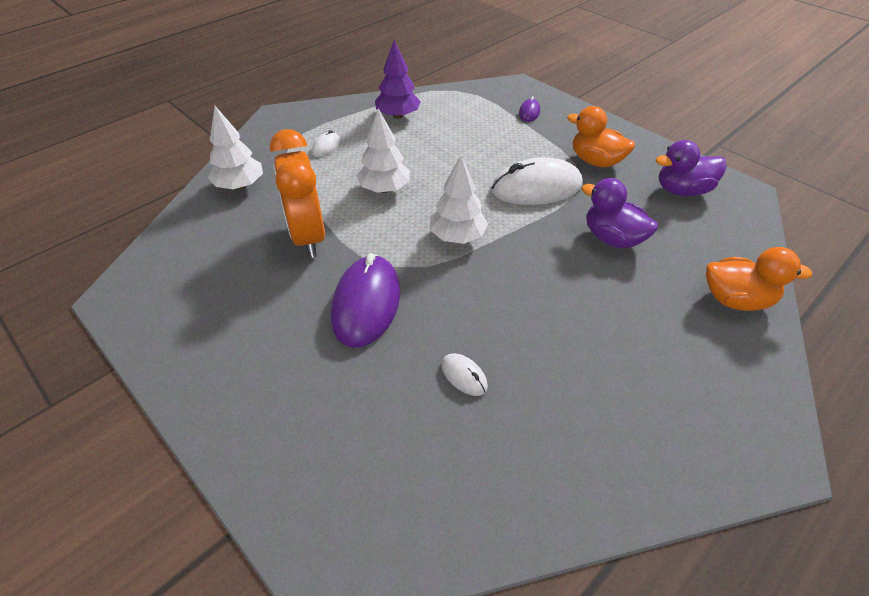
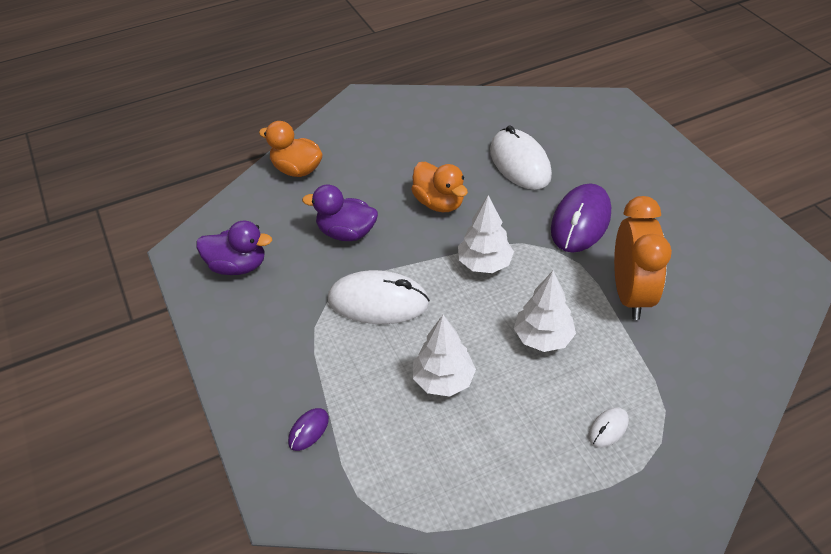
camera: 160 degrees left, 0 degrees up
(240, 186) = (716, 382): white tree -> white tree (443, 380)
(398, 116) = (496, 473): purple tree -> none
(464, 376) = (520, 163): white mouse -> white mouse, size x2.22
(596, 161) = (290, 323): orange duck -> orange duck (439, 203)
(612, 238) = (346, 233): purple duck -> purple duck turned 135 degrees clockwise

